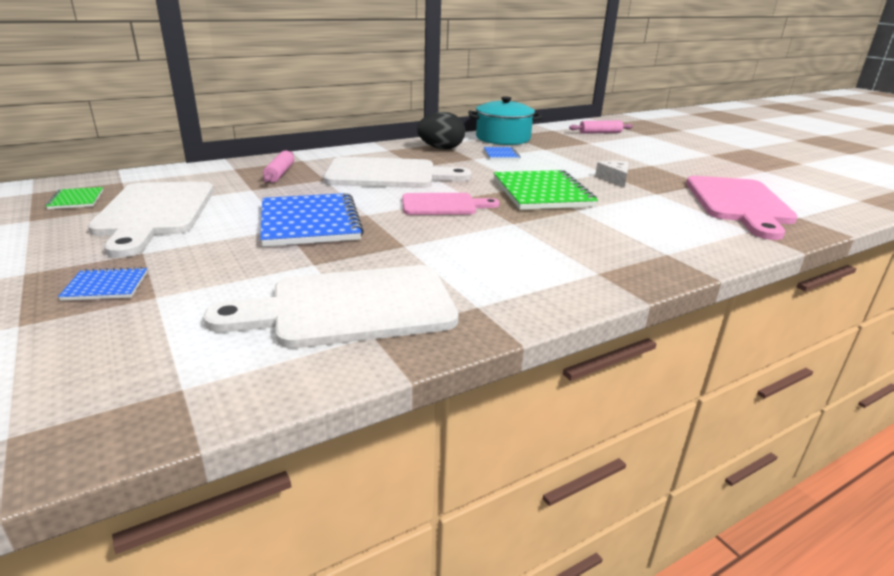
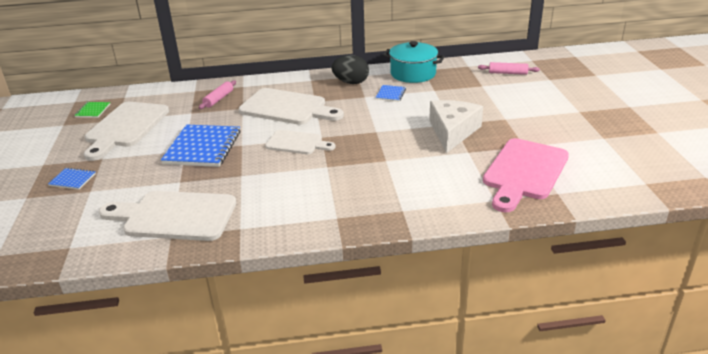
camera: 25 degrees right, 5 degrees up
(443, 205) = (297, 143): pink cutting board -> white cutting board
(542, 193) = (378, 140): green notebook -> none
(614, 179) = (452, 132): white cheese -> white cheese, size x2.01

